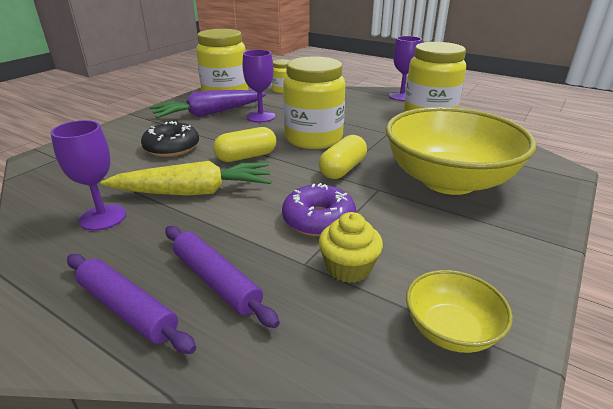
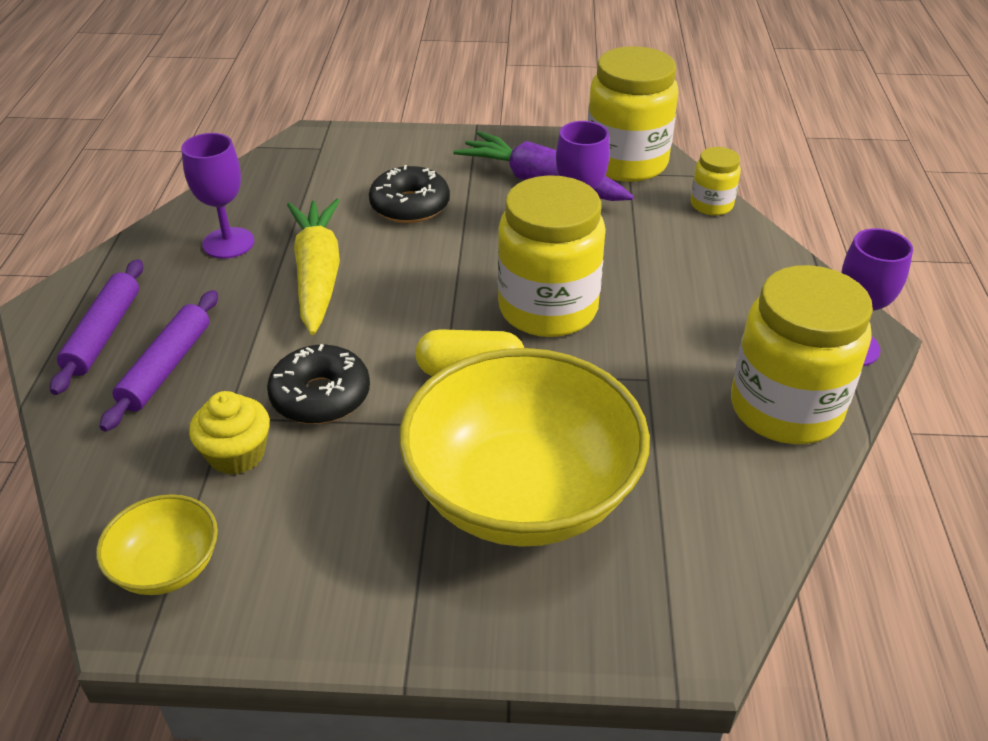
camera: 60 degrees right, 10 degrees up
(194, 192) = (317, 275): yellow carrot -> yellow carrot turned 150 degrees counterclockwise
(246, 157) = (436, 273): yellow capsule -> none
(318, 220) = (320, 396): purple donut -> black donut

